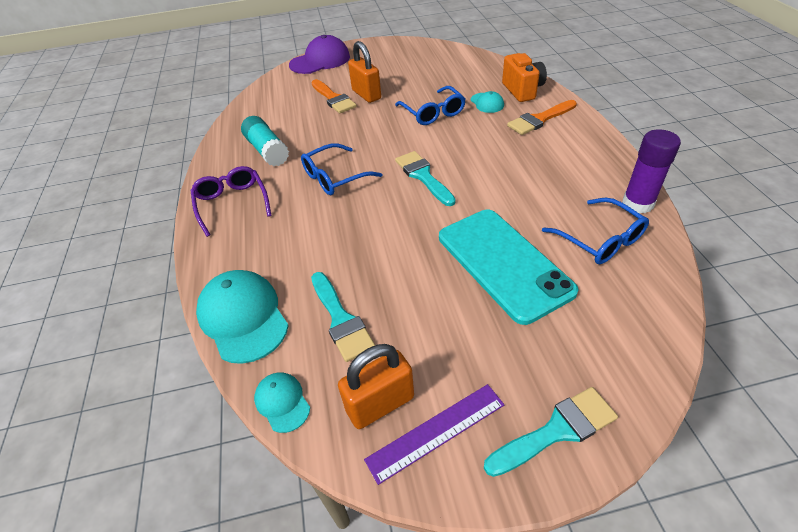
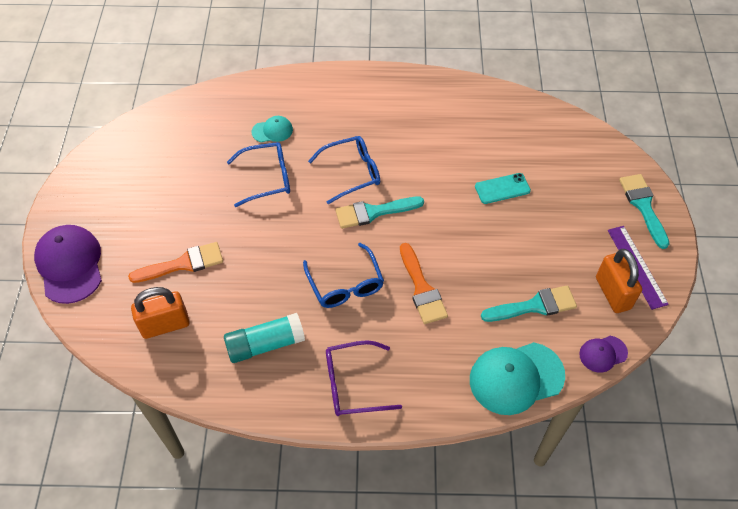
camera: 80 degrees left, 10 degrees up
(282, 402) = (603, 354): turquoise cap -> purple cap
(366, 94) = (193, 229): orange padlock -> orange padlock (165, 325)
(503, 263) = (502, 188): turquoise phone -> turquoise phone, size x0.46
(522, 90) = (264, 97): orange camera -> none
(539, 119) = (323, 103): orange brush -> orange brush (422, 288)
(600, 240) = (494, 125): blue glasses -> blue glasses (352, 173)
(637, 203) = (462, 89): purple glue stick -> none

